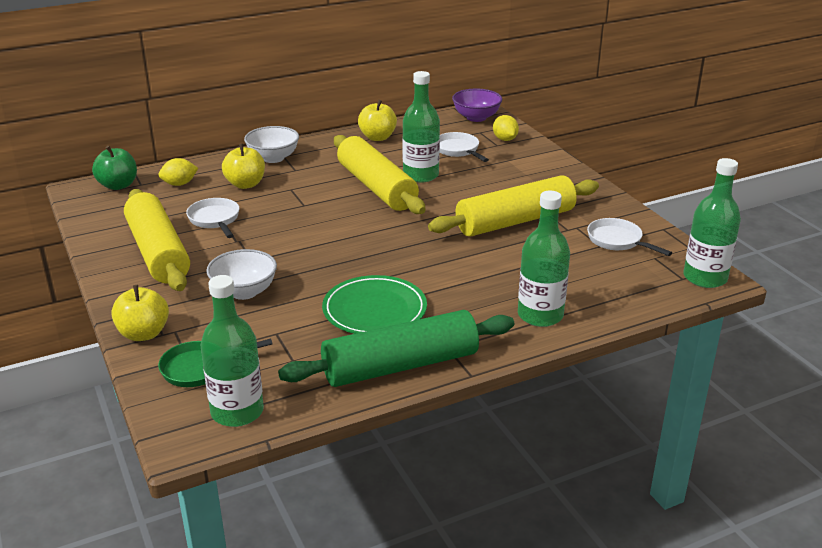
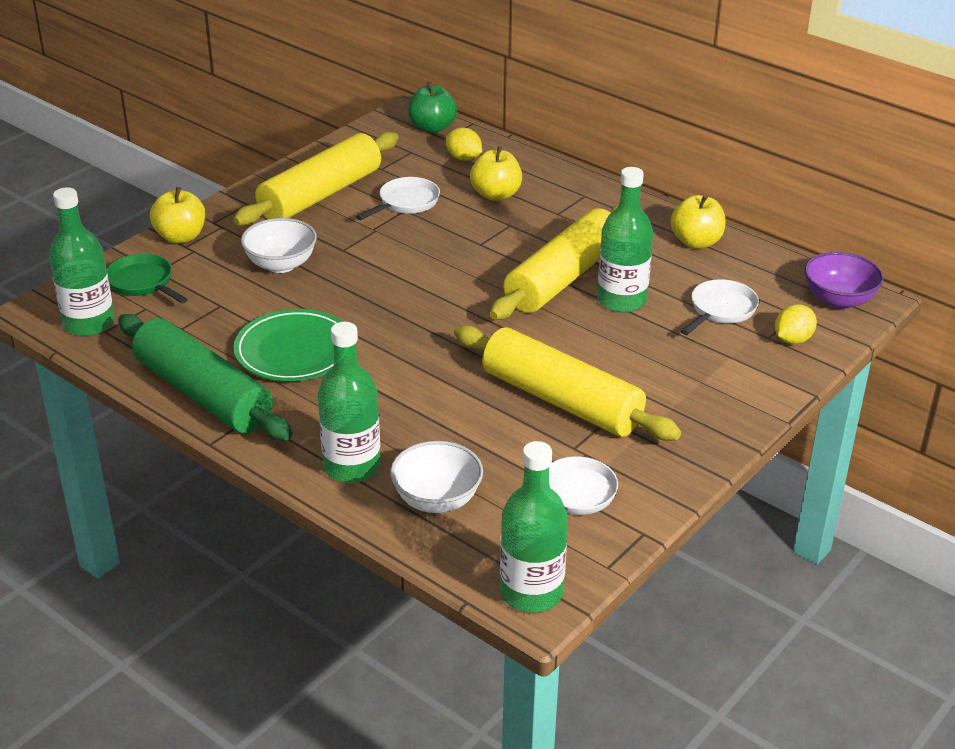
camera: 65 degrees right, 5 degrees up
(273, 158) = (573, 191): white bowl -> white bowl (437, 500)

